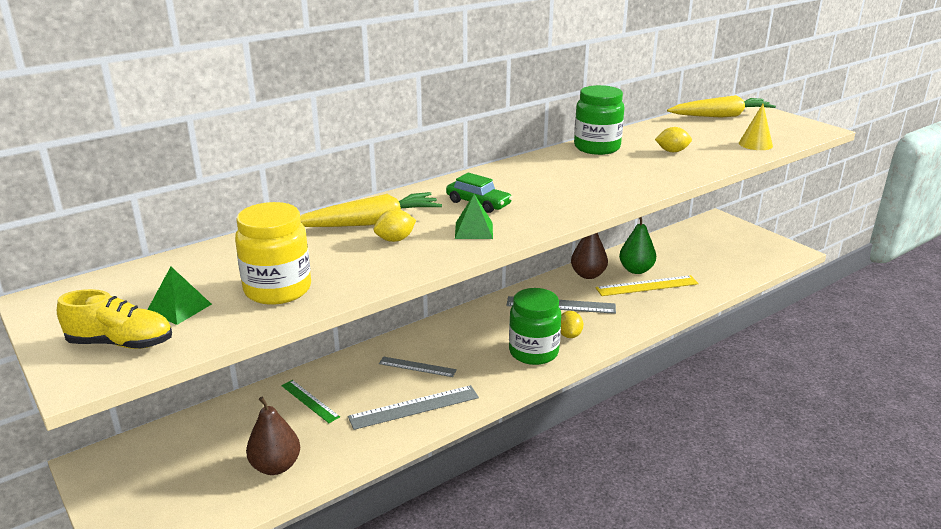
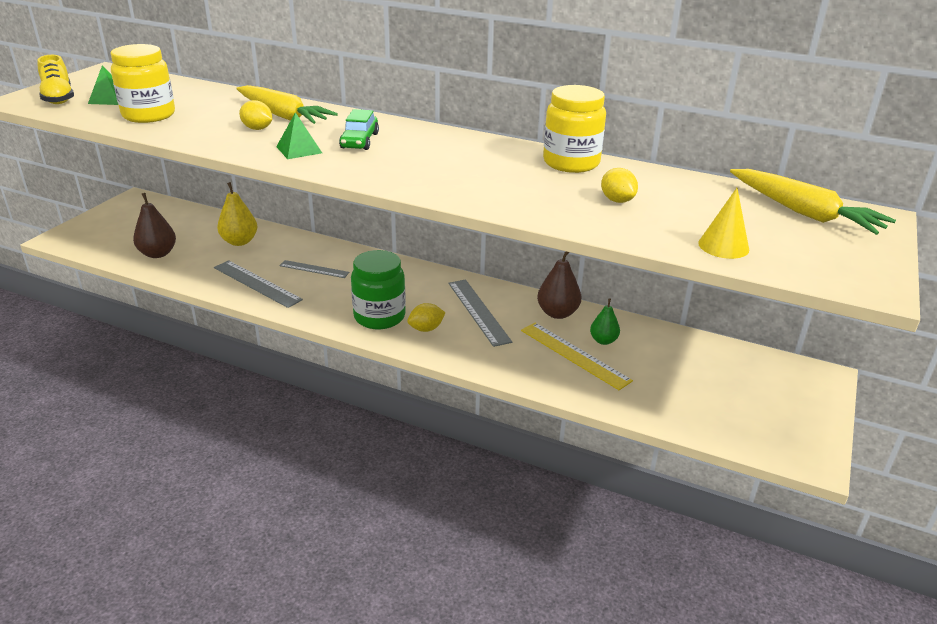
camera: 60 degrees right, 5 degrees up
(310, 401) = (239, 241): green ruler -> yellow pear
(417, 367) = (314, 269): grey ruler -> grey ruler turned 60 degrees counterclockwise
(597, 148) = (571, 163): green jar -> yellow jar
(636, 270) = (603, 340): green pear -> green pear, size x0.64

